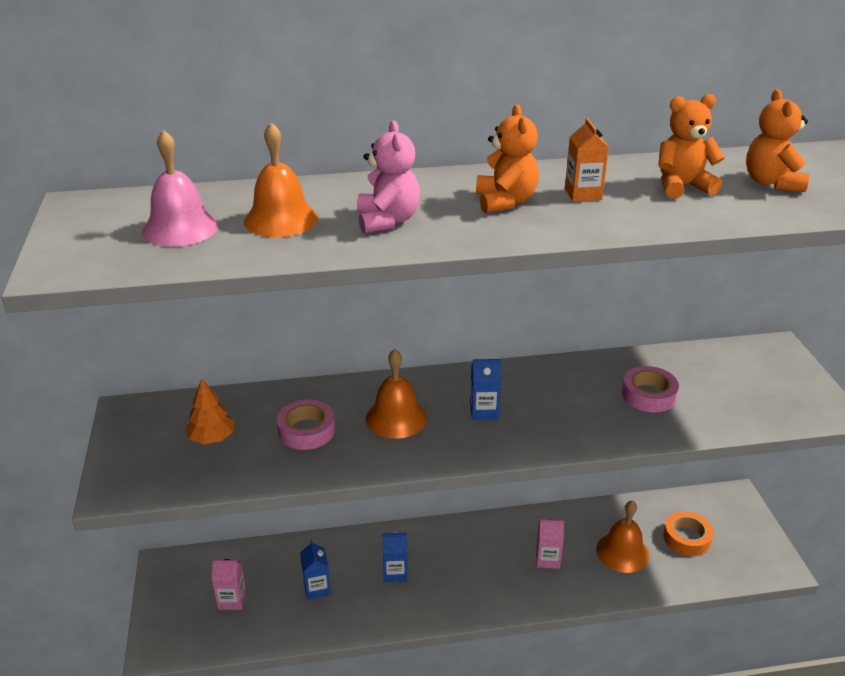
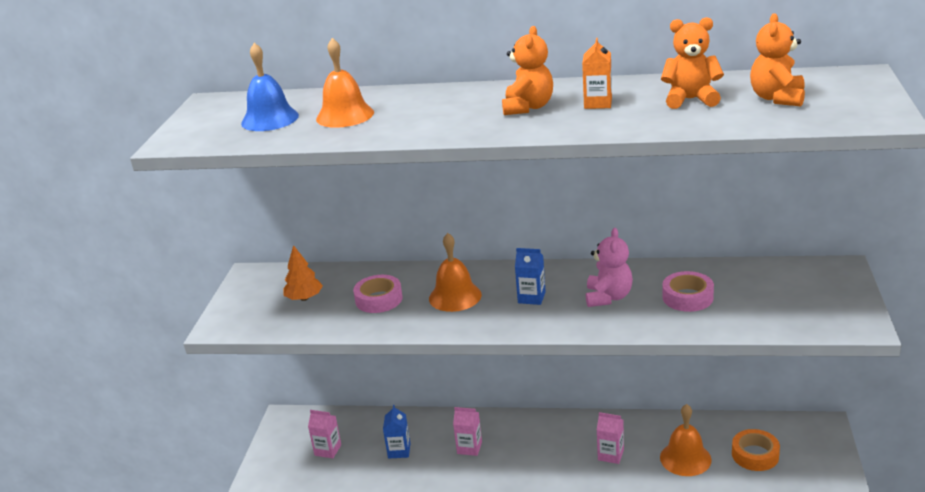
camera: 20 degrees right, 5 degrees down
(180, 228) = (270, 119): pink bell -> blue bell
(387, 221) = (424, 118): pink teddy bear -> pink teddy bear (608, 297)
(395, 572) = (469, 448): blue carton -> pink carton

